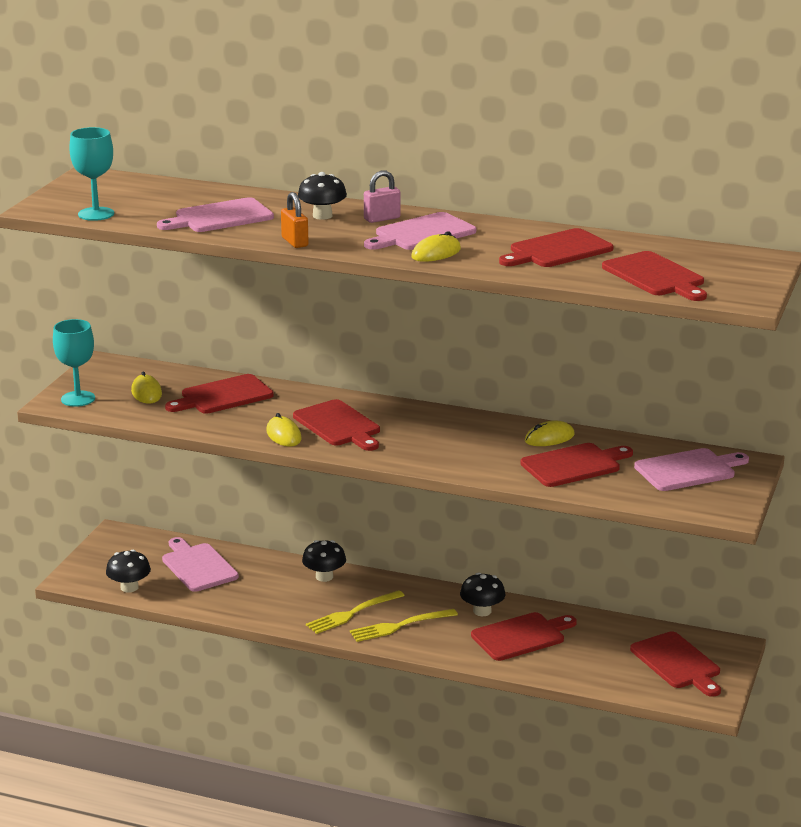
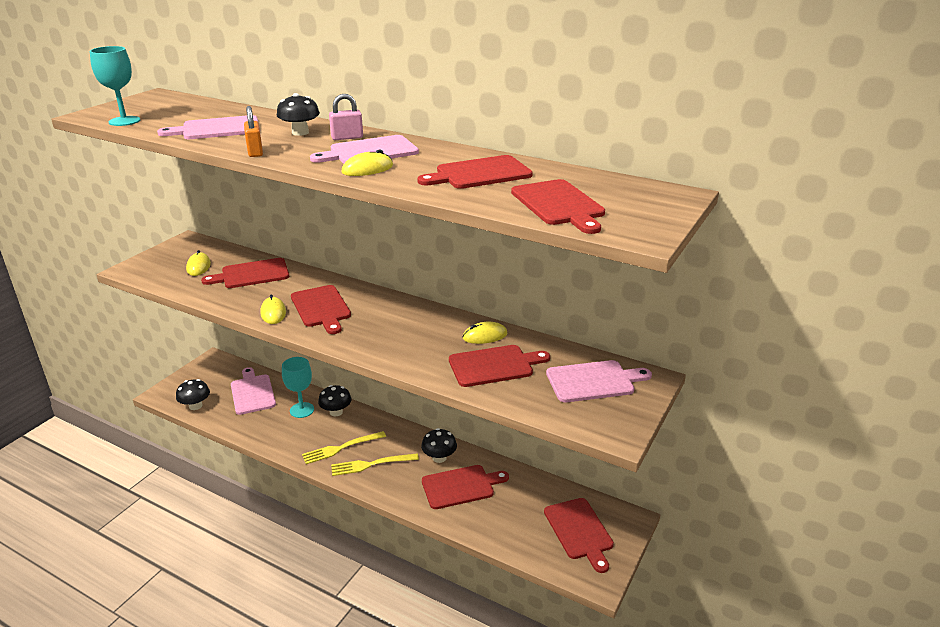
camera: 10 degrees right, 5 degrees up
(78, 399) = (146, 267): turquoise goblet -> turquoise goblet (302, 410)

